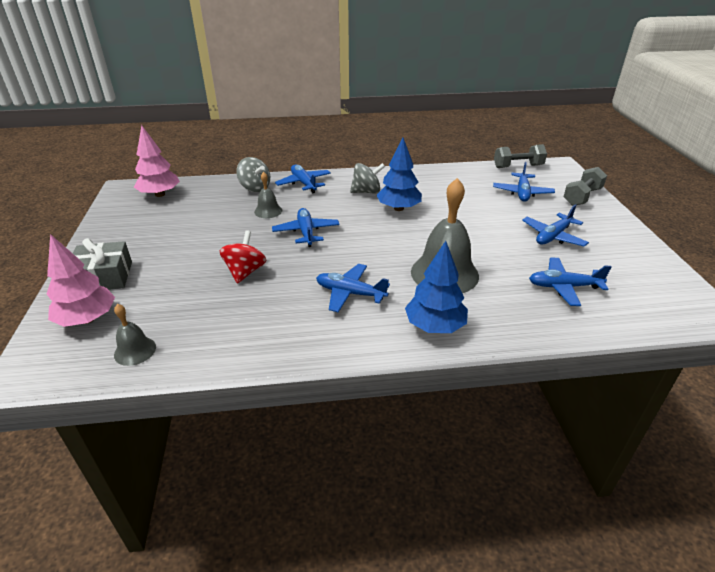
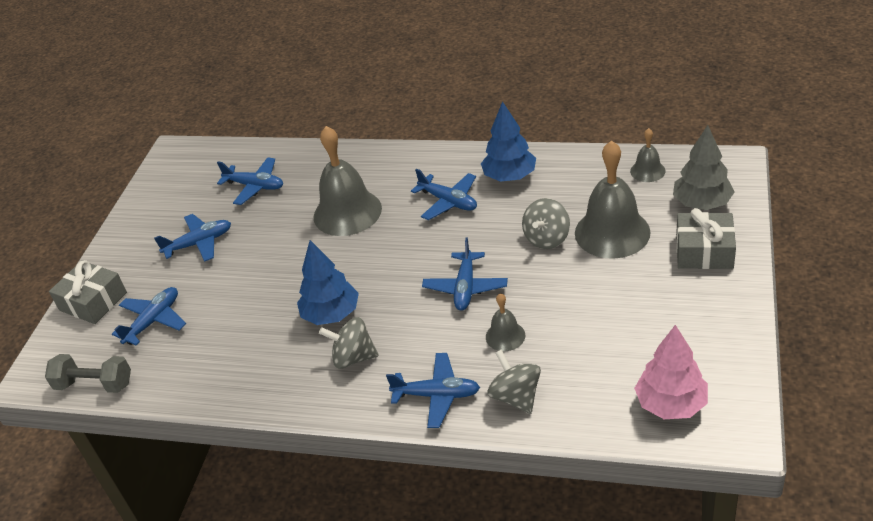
camera: 155 degrees left, 5 degrees up
(87, 319) = (702, 203): pink tree -> grey tree
(184, 283) = (612, 232): none -> grey bell
(245, 272) = (547, 238): red spinning top -> grey spinning top
(304, 183) = (437, 395): blue plane -> blue plane turned 75 degrees counterclockwise
(434, 326) = (393, 165): blue tree -> blue tree (510, 176)
(582, 197) = (93, 301): grey dumbbell -> grey gift

